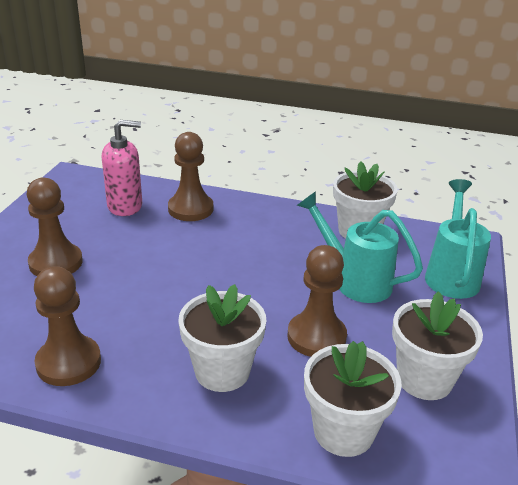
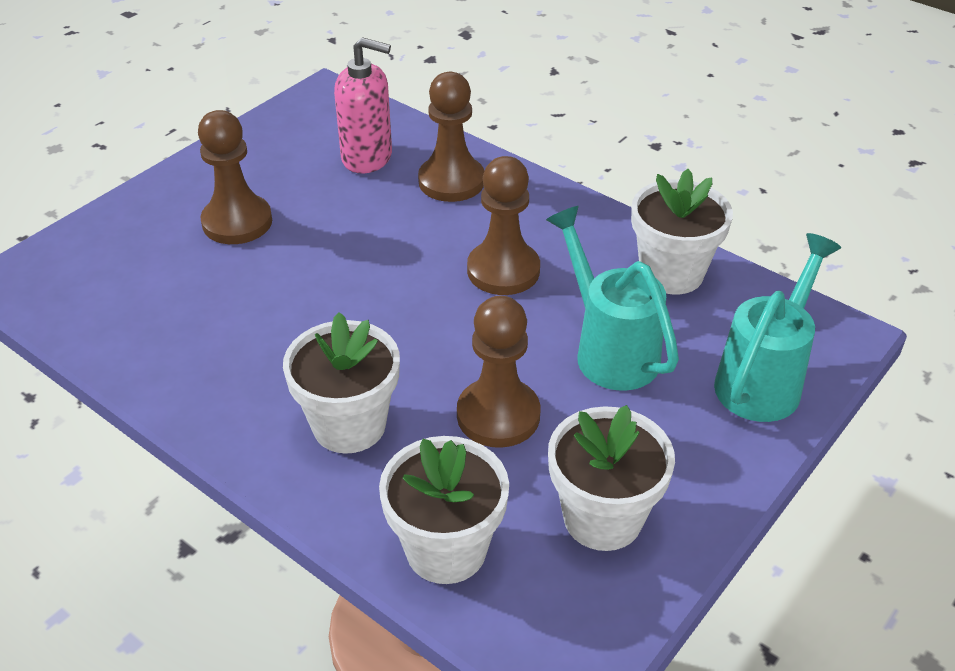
camera: 25 degrees right, 10 degrees up
(68, 362) = (182, 360): brown pawn -> brown pawn (503, 270)

